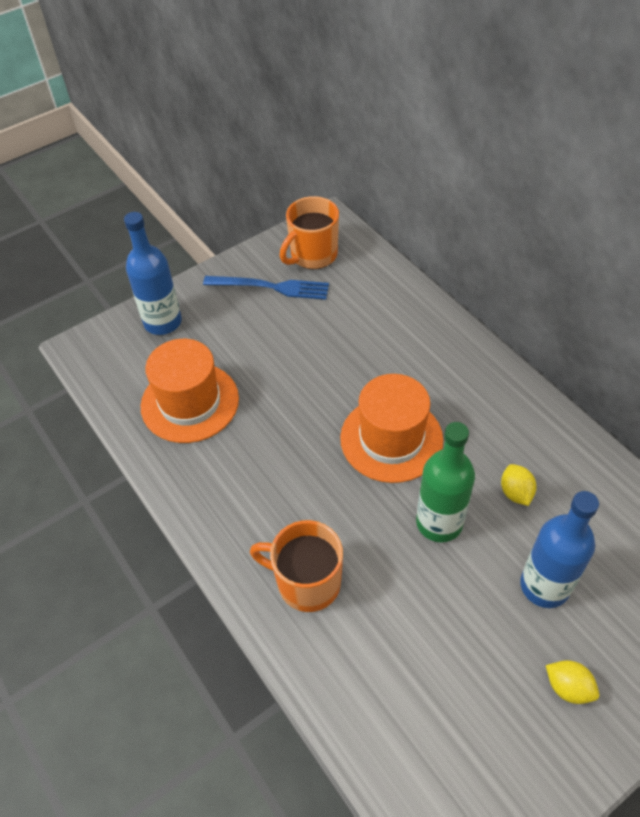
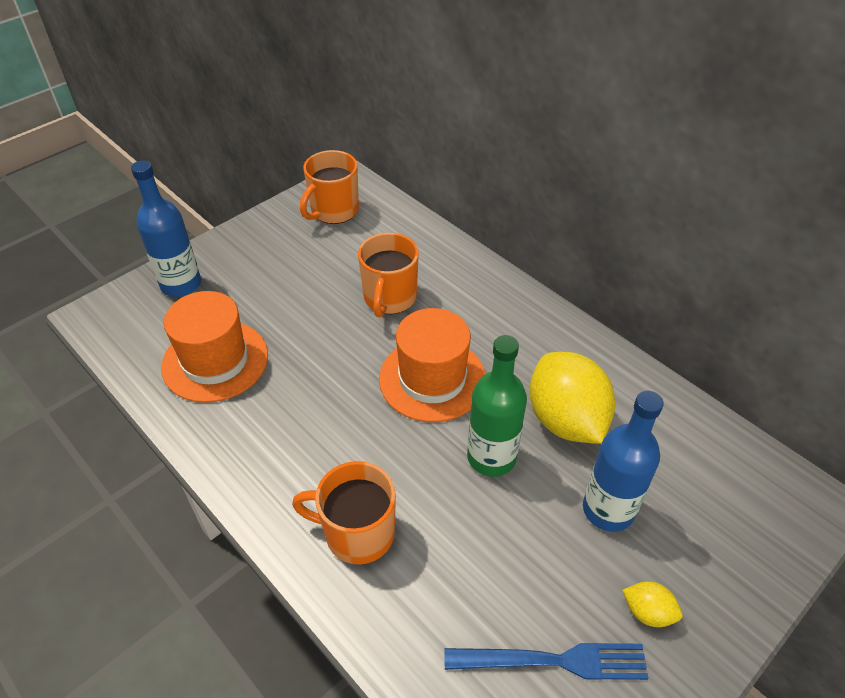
camera: 10 degrees left, 5 degrees down
(271, 287) = (293, 243): blue fork -> blue fork (553, 661)
(358, 352) = (389, 298): none -> orange mug
(515, 492) = (565, 420): yellow lemon -> yellow lemon, size x2.27

